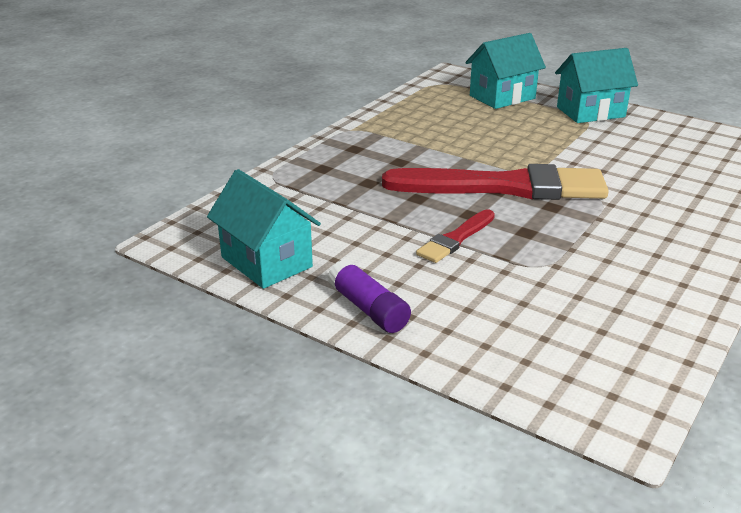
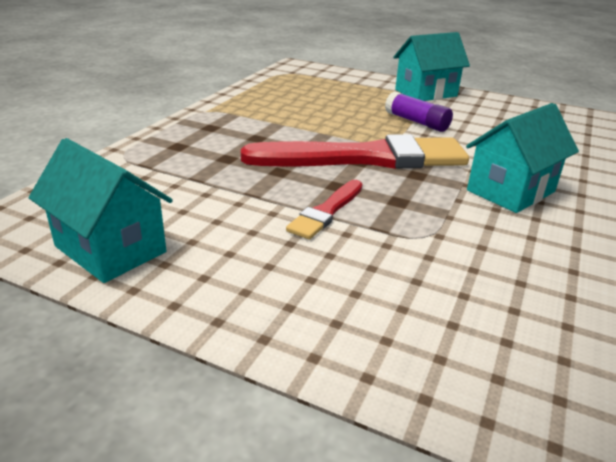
camera: 10 degrees left, 0 degrees up
(368, 309) = (236, 301): purple glue stick -> purple glue stick (416, 122)
(502, 97) = (344, 82): turquoise house -> turquoise house (510, 191)

